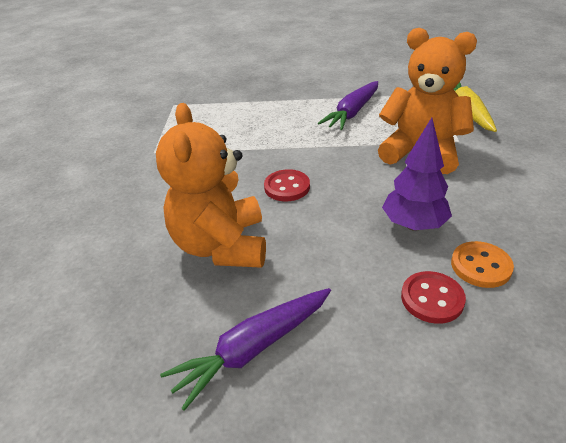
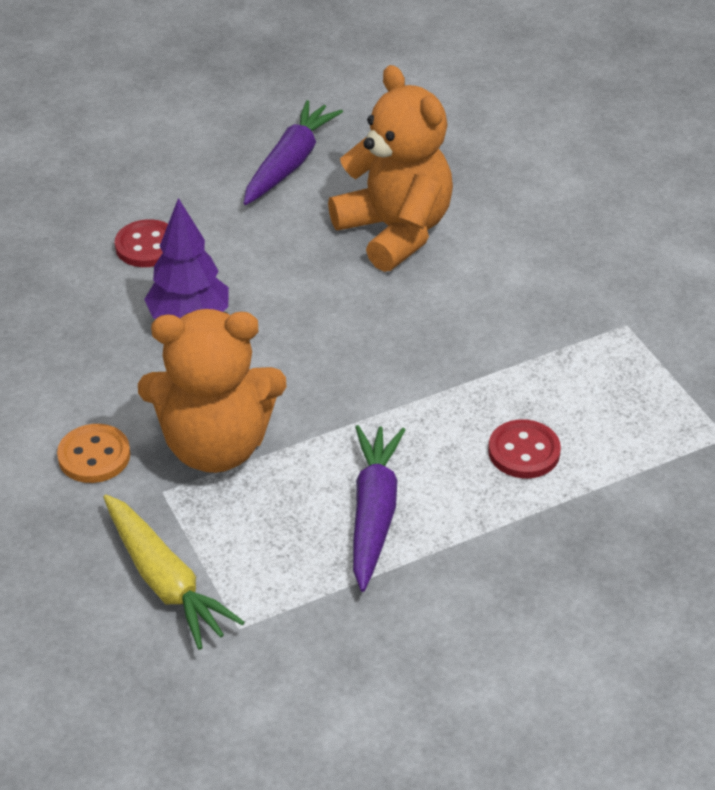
camera: 150 degrees right, 5 degrees up
(287, 187) = (378, 325): red button -> red button (524, 451)
(481, 266) = (103, 292): orange button -> orange button (94, 456)

